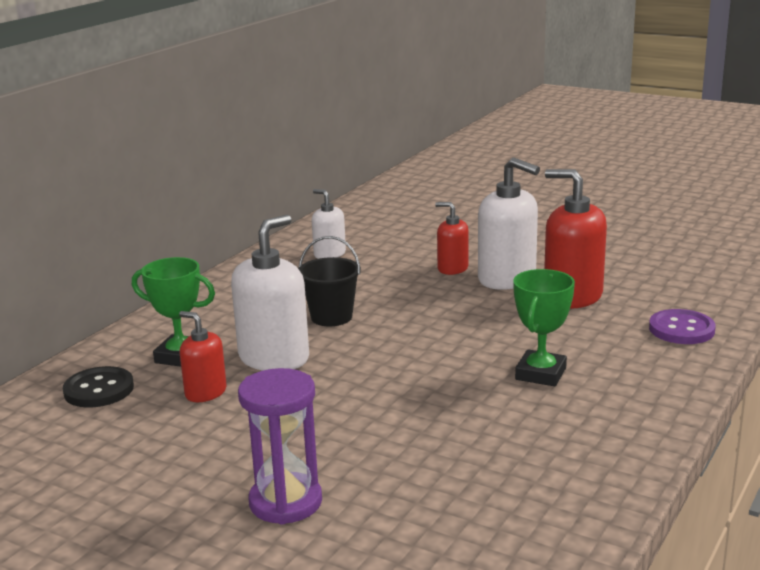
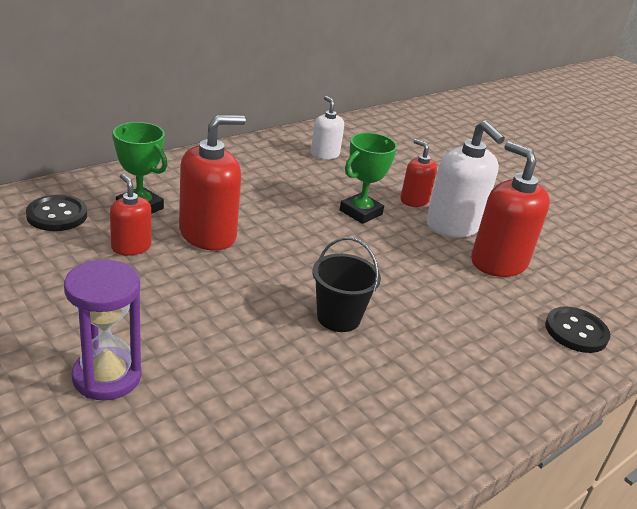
camera: 15 degrees right, 10 degrees up
(274, 358) = (208, 234): white soap dispenser -> red soap dispenser
(331, 317) = (282, 212): black bucket -> black bucket (338, 317)
(540, 374) = (415, 331): green trophy -> green trophy (360, 212)
(681, 329) = (576, 331): purple button -> black button

